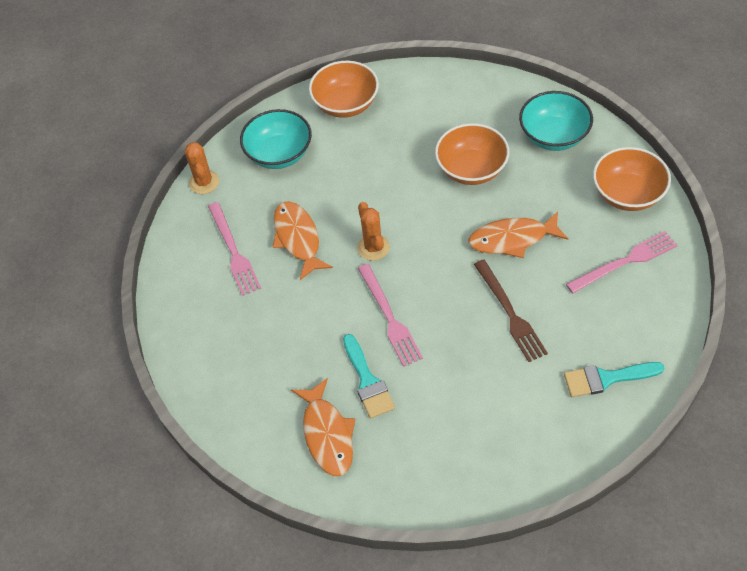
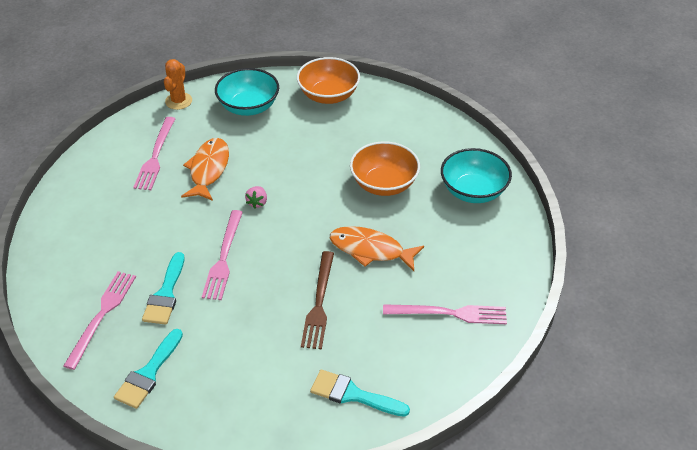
camera: 25 degrees right, 10 degrees down
(327, 434) = (102, 315): orange fish -> pink fork
(373, 247) = (257, 202): orange cactus -> pink strawberry
(418, 462) = (148, 373): none -> turquoise brush
(627, 194) = (498, 263): orange bowl -> none

